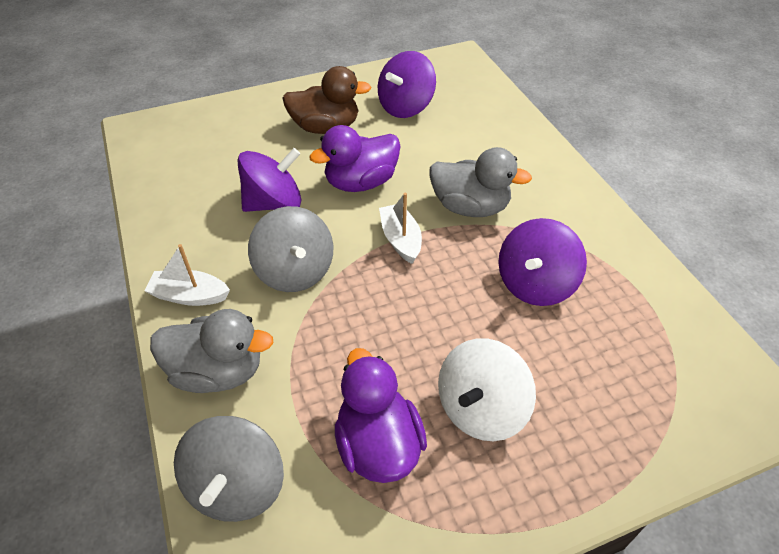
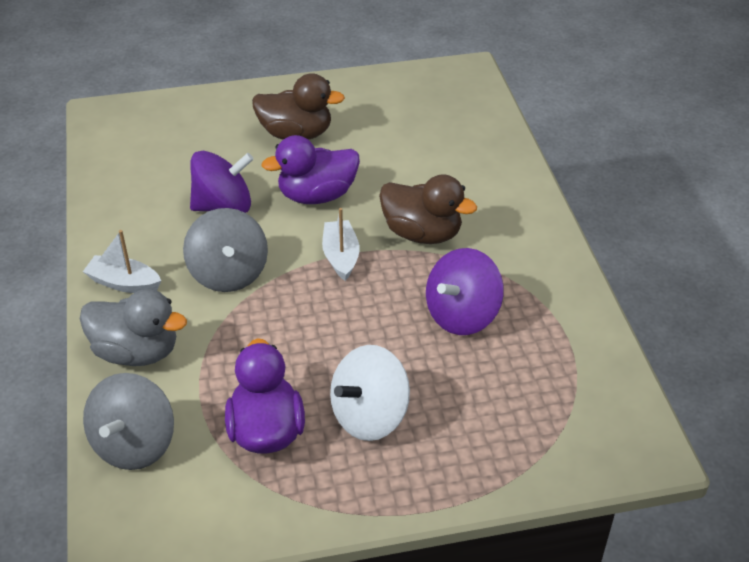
camera: 10 degrees right, 5 degrees down
(405, 107) = (388, 121): purple spinning top -> none
(470, 207) = (422, 233): grey duck -> brown duck

